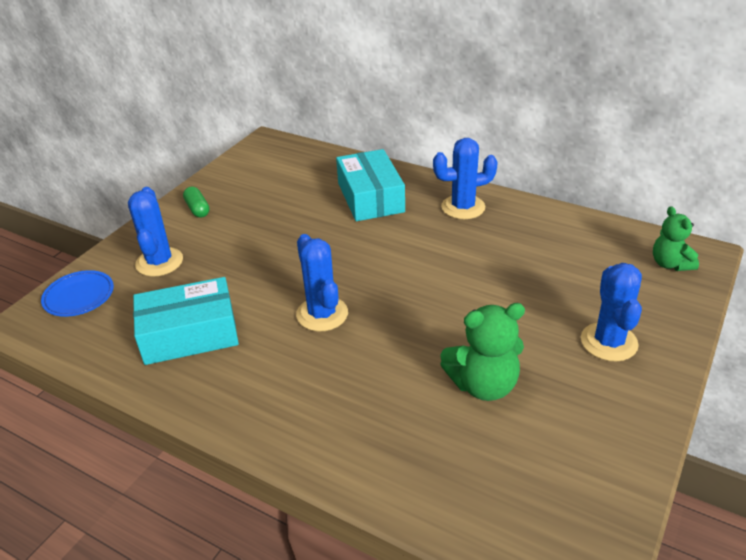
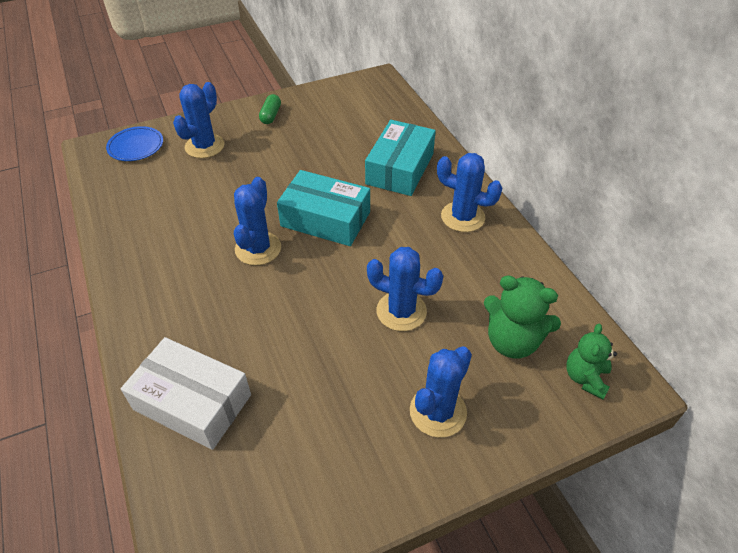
camera: 35 degrees right, 10 degrees up
(189, 334) = (165, 213): turquoise box -> turquoise box (325, 219)
(416, 459) = (192, 402): none -> white box
(483, 385) = (300, 379): green teddy bear -> green teddy bear (512, 341)
(499, 293) = (401, 311): none -> blue cactus

